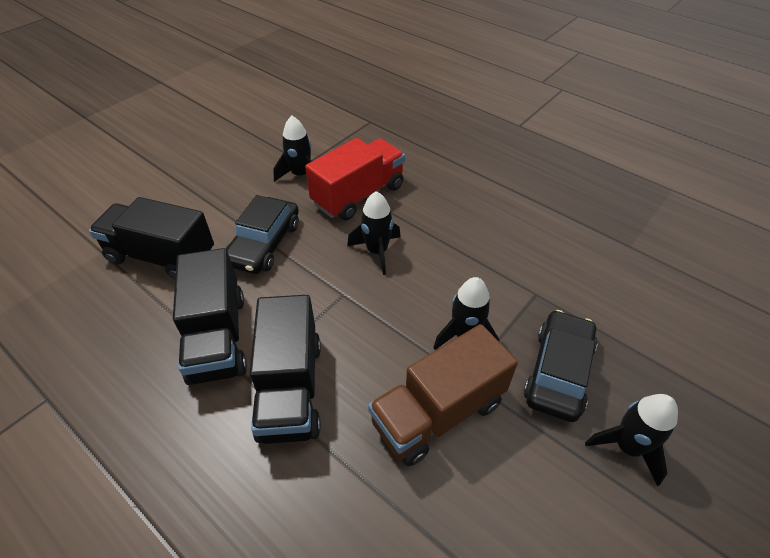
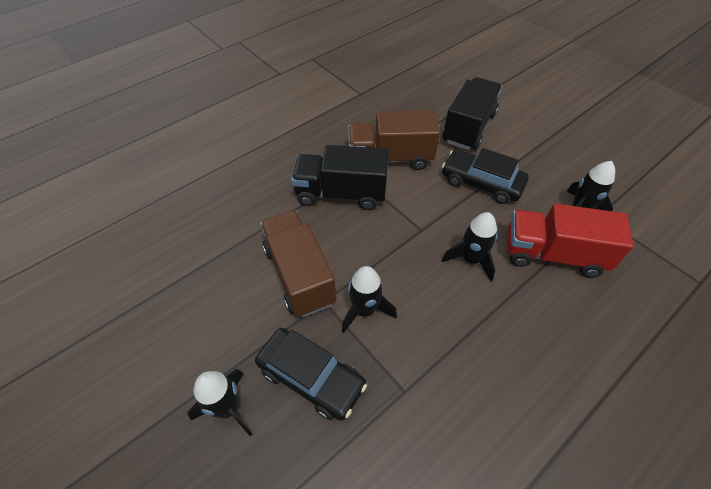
camera: 100 degrees right, 5 degrees up
(217, 337) = (390, 158): black truck -> brown truck
(358, 195) = (553, 254): red truck -> red truck turned 135 degrees clockwise

